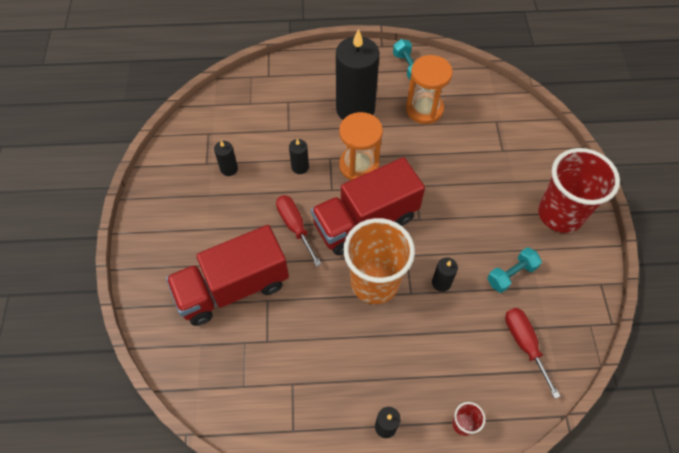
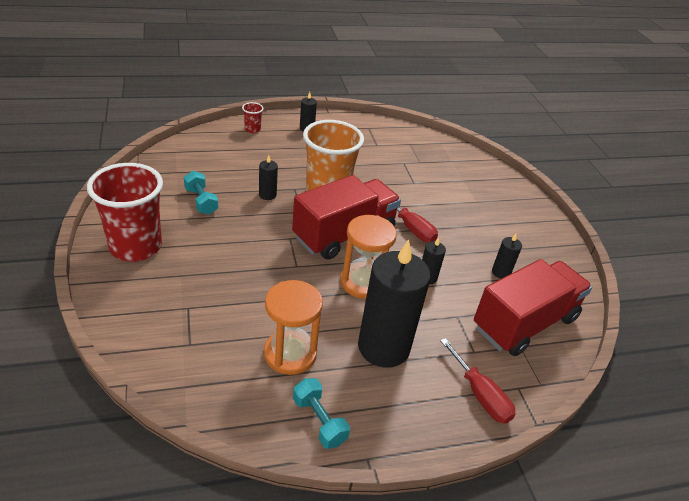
camera: 165 degrees right, 20 degrees down
(233, 288) = (445, 189): red truck -> red truck (524, 323)
(511, 274) = (201, 201): turquoise dumbbell -> turquoise dumbbell turned 75 degrees counterclockwise
(524, 344) = (199, 163): red screwdriver -> red screwdriver (480, 395)

